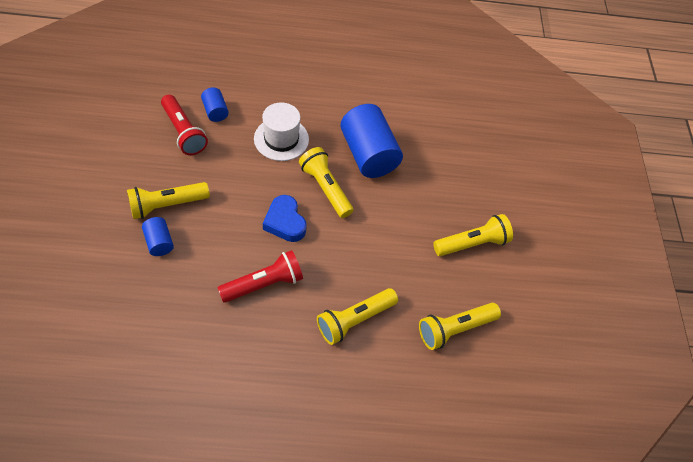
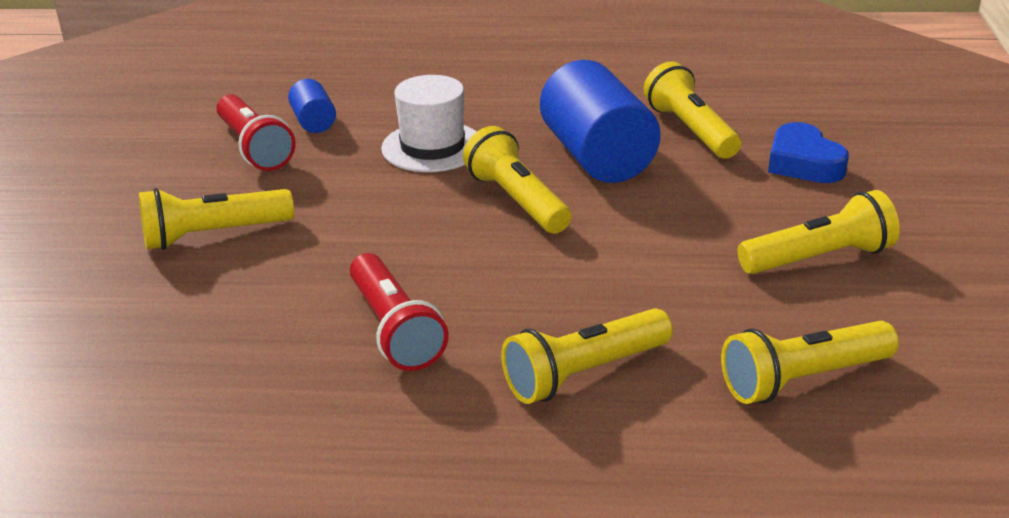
camera: 10 degrees right, 25 degrees down
(159, 242) = (193, 282): blue cylinder -> none
(264, 284) = (394, 329): red flashlight -> red flashlight turned 90 degrees clockwise
(285, 222) = (438, 246): blue heart -> blue heart (803, 163)
(418, 135) = (690, 130): none -> yellow flashlight

